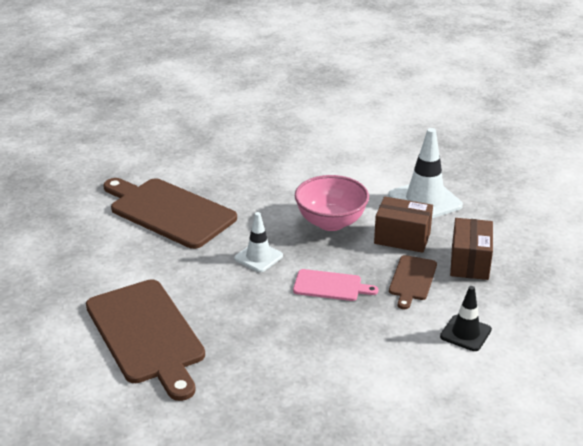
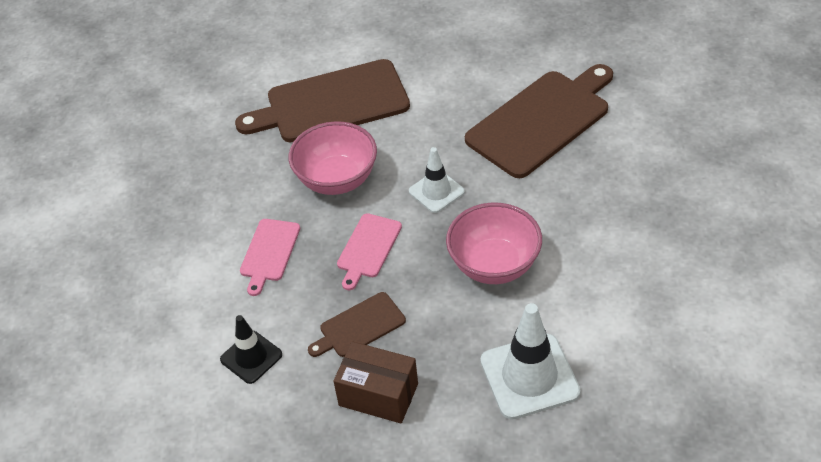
camera: 105 degrees right, 15 degrees up
(253, 315) = (337, 180): none -> pink bowl
(351, 343) = (269, 253): none -> pink cutting board
(402, 238) = (446, 333): brown box -> none
(412, 280) = (359, 326): brown cutting board -> brown cutting board turned 60 degrees counterclockwise

